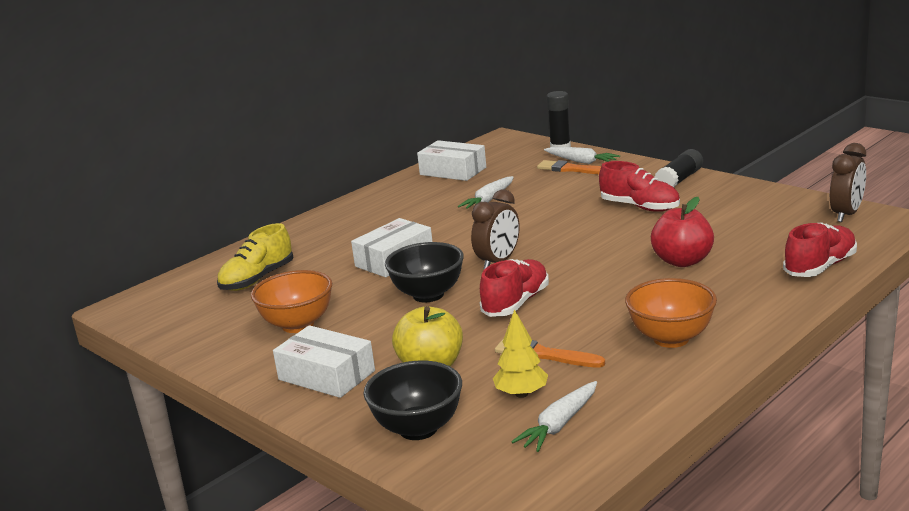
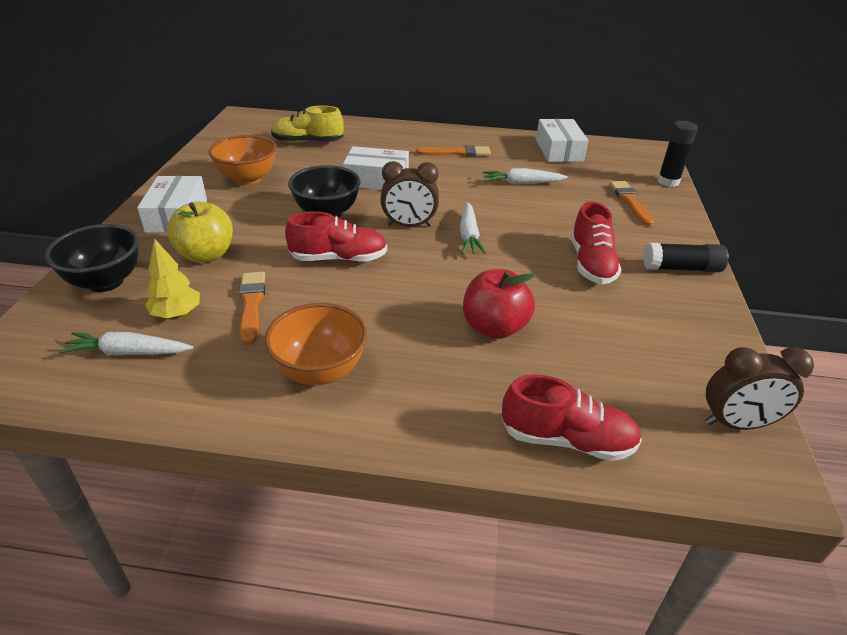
camera: 50 degrees right, 15 degrees up
(394, 213) = (457, 153): none -> orange brush
(581, 161) = (653, 201): white carrot -> white carrot (469, 235)

